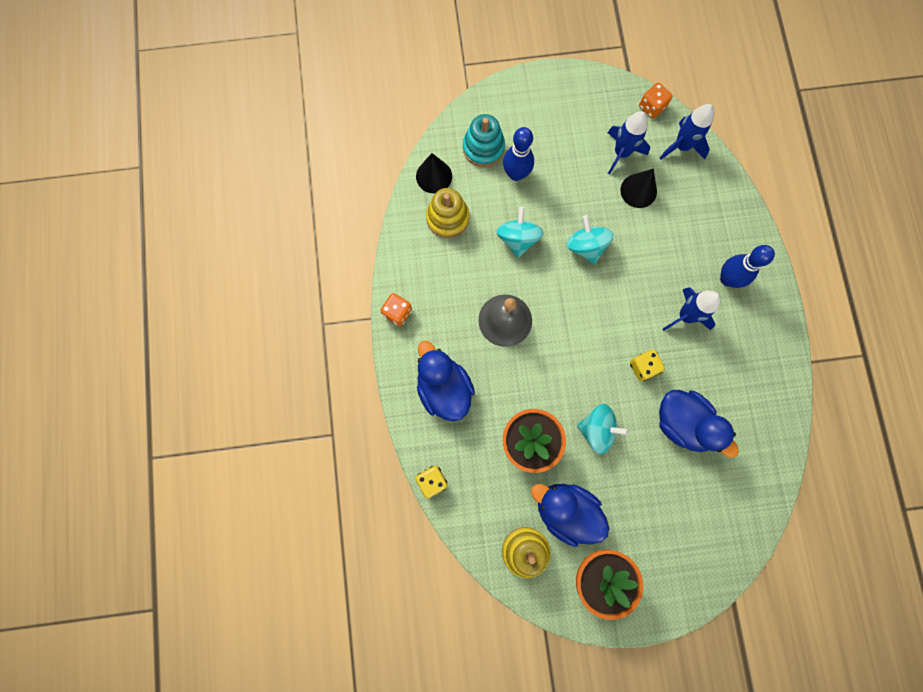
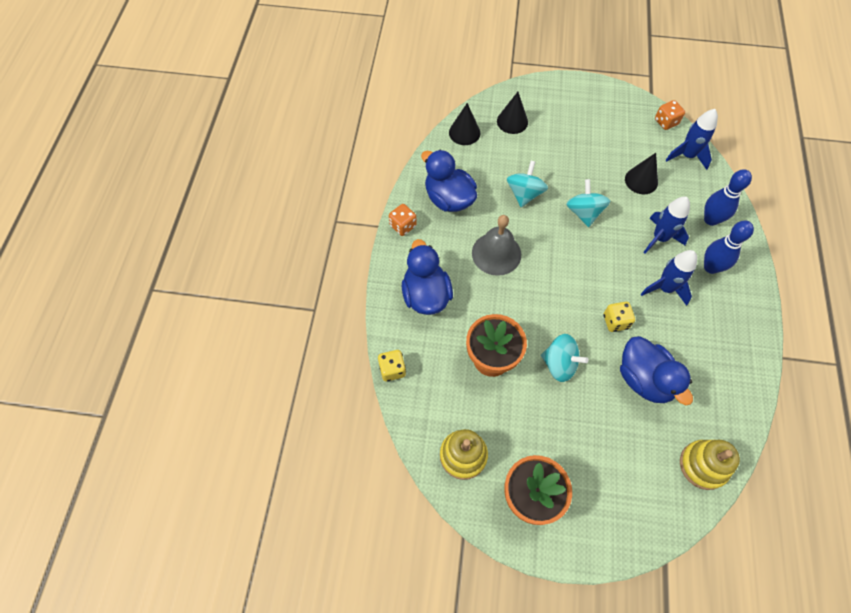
camera: 15 degrees right, 15 degrees down
(447, 218) = (467, 165): yellow stacking toy -> yellow stacking toy (703, 465)
(483, 148) = (512, 121): turquoise stacking toy -> black cone
(516, 174) = (535, 145): blue bowling pin -> blue bowling pin (711, 219)
(566, 510) = (512, 429): blue duck -> blue duck (448, 199)
(621, 153) = (631, 150): blue rocket -> blue rocket (659, 238)

